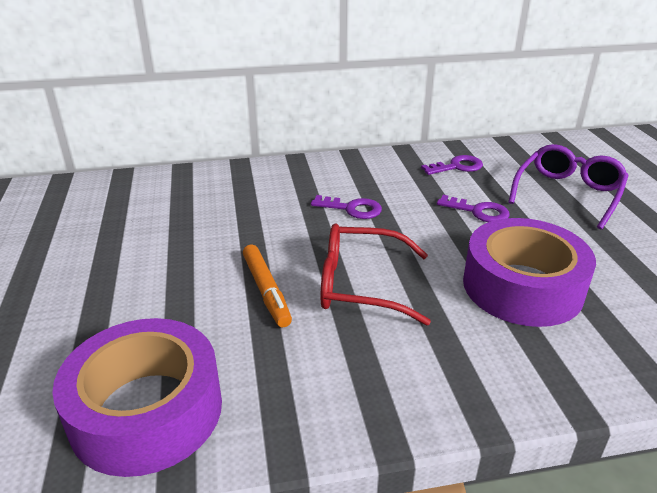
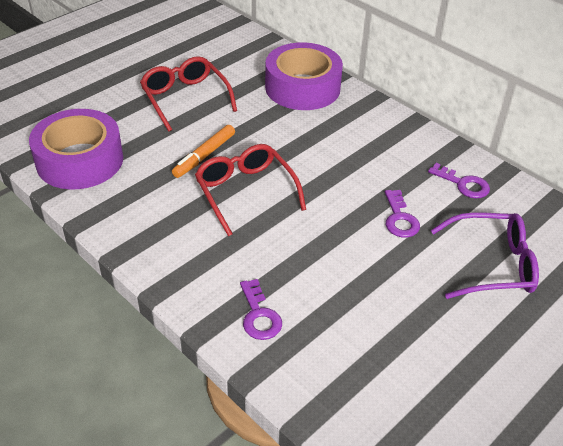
camera: 55 degrees right, 10 degrees up
(143, 265) = (185, 98): none -> red glasses
(352, 209) = (333, 153): purple key -> purple key (259, 315)
(522, 286) = (315, 271): purple tape -> purple tape (302, 87)

